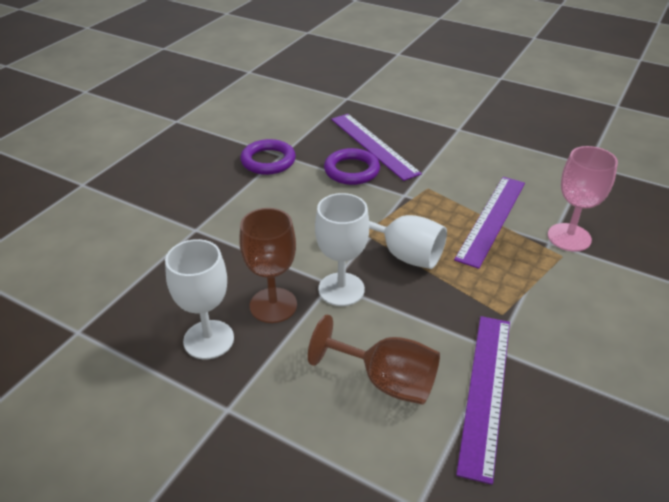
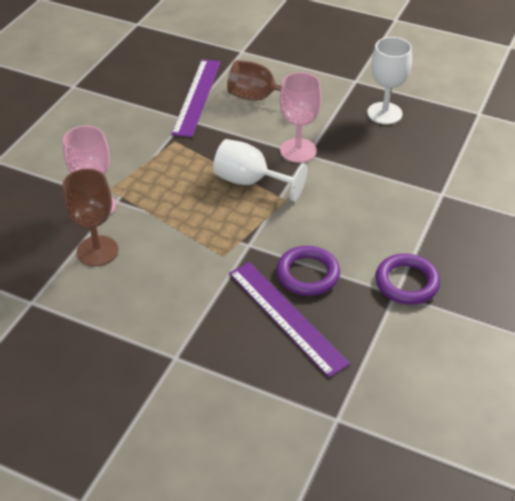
camera: 175 degrees right, 5 degrees up
(273, 305) = (347, 136): brown goblet -> brown goblet (97, 251)
(341, 289) = (298, 150): white goblet -> pink goblet
(492, 219) = (163, 221): purple ruler -> none

